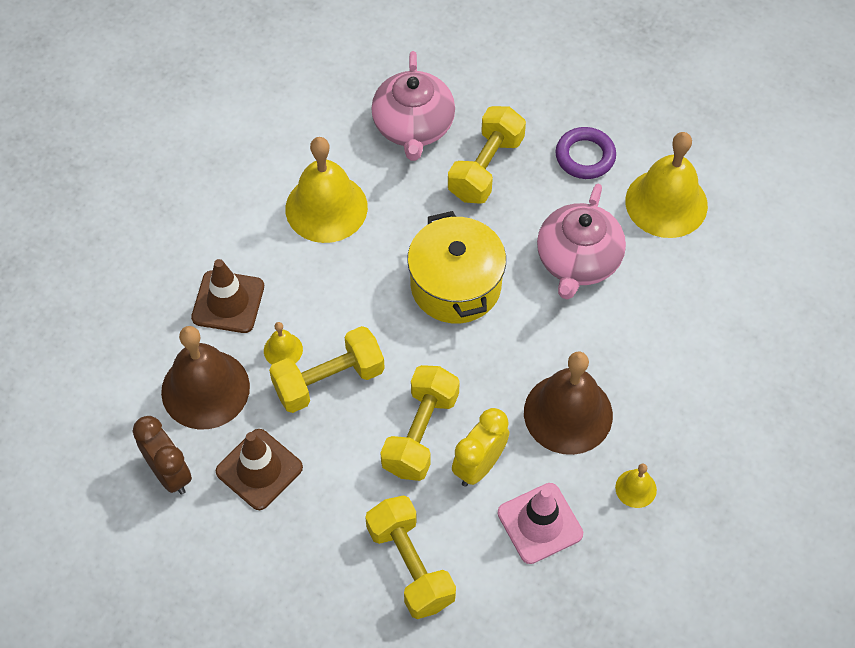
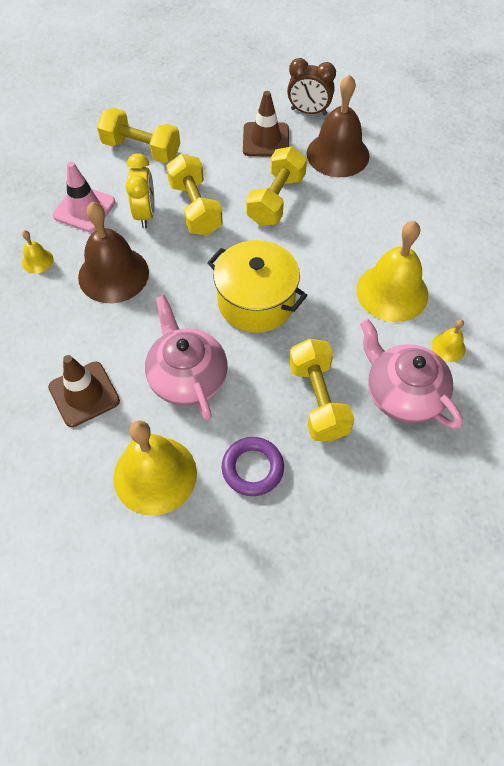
camera: 140 degrees right, 0 degrees up
(228, 302) = (380, 200): brown traffic cone -> brown traffic cone (84, 394)
(283, 350) = (319, 198): yellow bell -> yellow bell (448, 347)

